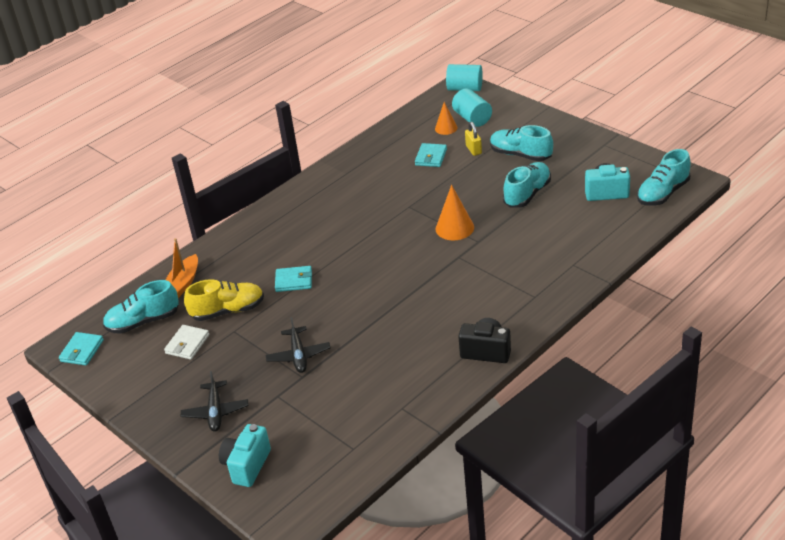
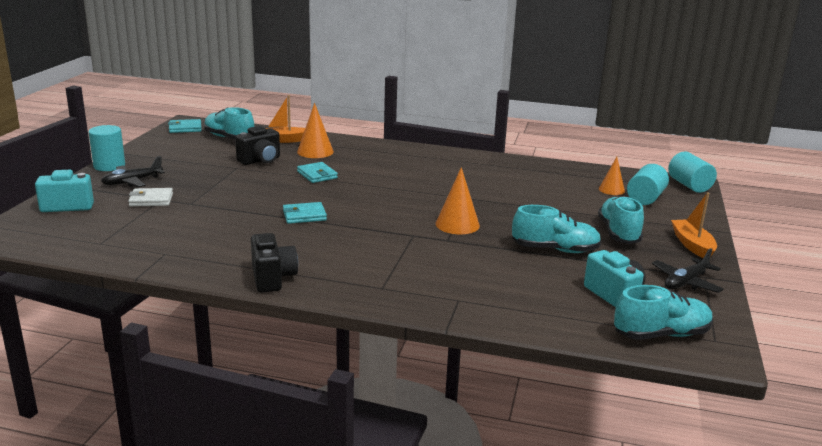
camera: 55 degrees right, 15 degrees down
(155, 425) = (109, 166): none -> turquoise cylinder
(187, 344) = (210, 156): white wallet -> white wallet (151, 200)
(228, 311) = (260, 160): yellow shoe -> black camera
(233, 269) = (315, 151): none -> orange cone
(298, 355) = (218, 196): black plane -> black plane (686, 282)
(431, 157) = (556, 192): turquoise wallet -> turquoise wallet (304, 215)
(473, 150) = (595, 209): yellow padlock -> none
(559, 130) = (692, 245): none -> orange boat
(663, 193) = (661, 334): turquoise shoe -> turquoise shoe turned 150 degrees clockwise

